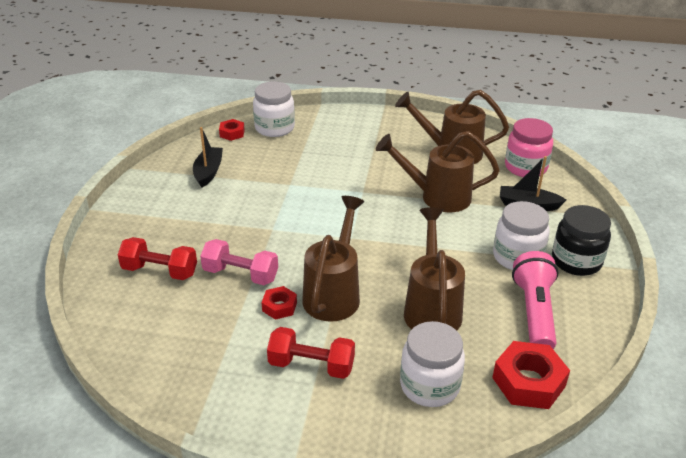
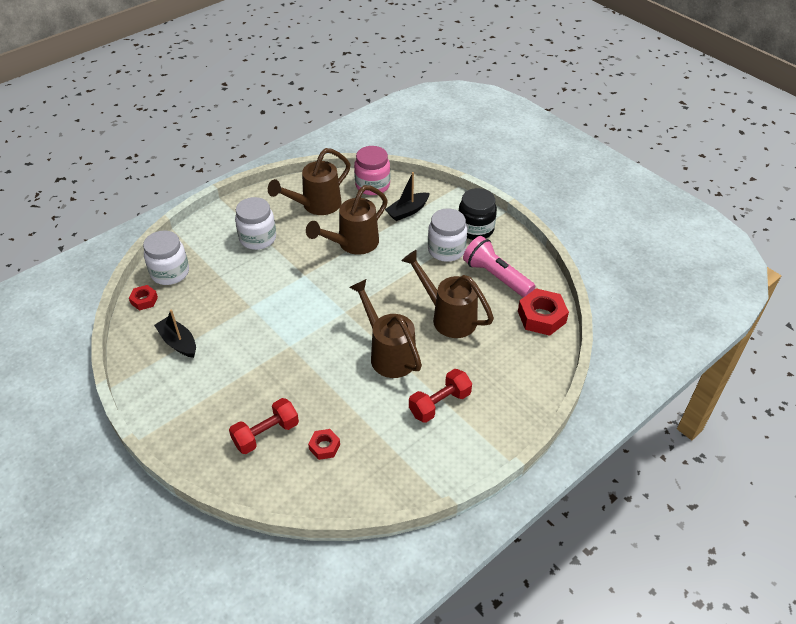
camera: 50 degrees left, 10 degrees up
(240, 274) = (319, 390): pink dumbbell -> none
(279, 306) = (372, 388): red nut -> red nut (324, 447)
(429, 386) = (506, 360): white jar -> white jar (258, 238)

